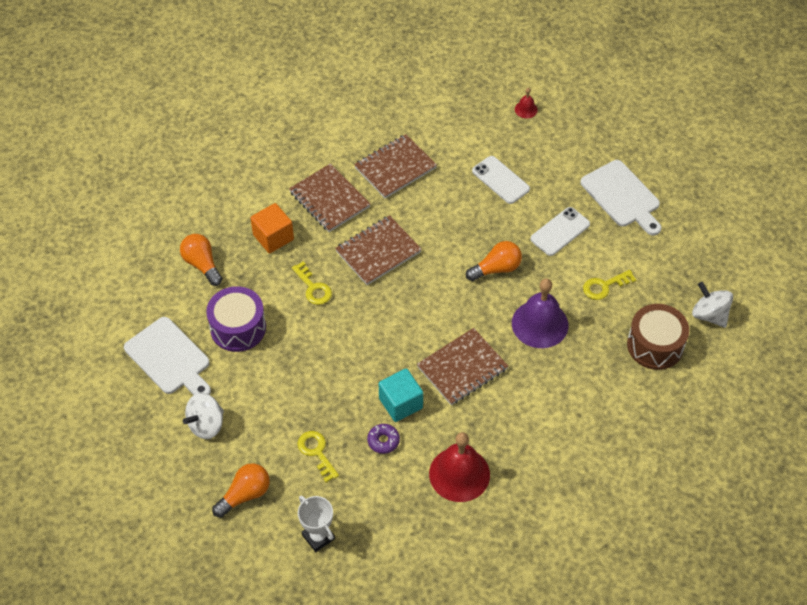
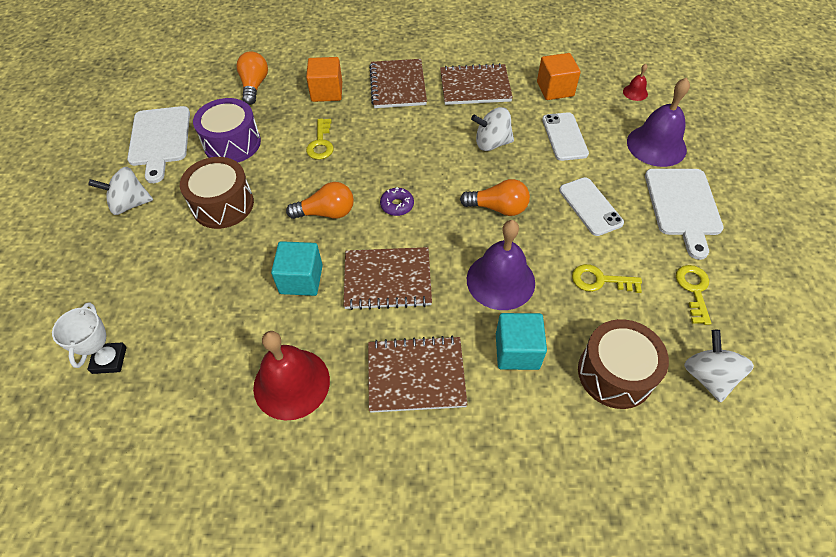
camera: 35 degrees right, 0 degrees up
(245, 495) = (94, 280): orange light bulb -> orange light bulb (326, 213)
(284, 382) = (223, 204): none -> brown drum
(316, 452) = (187, 280): yellow key -> yellow key (693, 290)
(378, 251) = (401, 142): brown notebook -> brown notebook (416, 375)
(383, 441) = (253, 305): purple donut -> purple donut (397, 205)
(450, 215) = (492, 143): none -> white spinning top
(461, 137) = (555, 89): none -> orange cube
(560, 232) = (590, 206): white phone -> white phone turned 75 degrees clockwise
(572, 153) = (656, 145): none -> purple bell
(586, 366) = (517, 351): none -> turquoise cube

